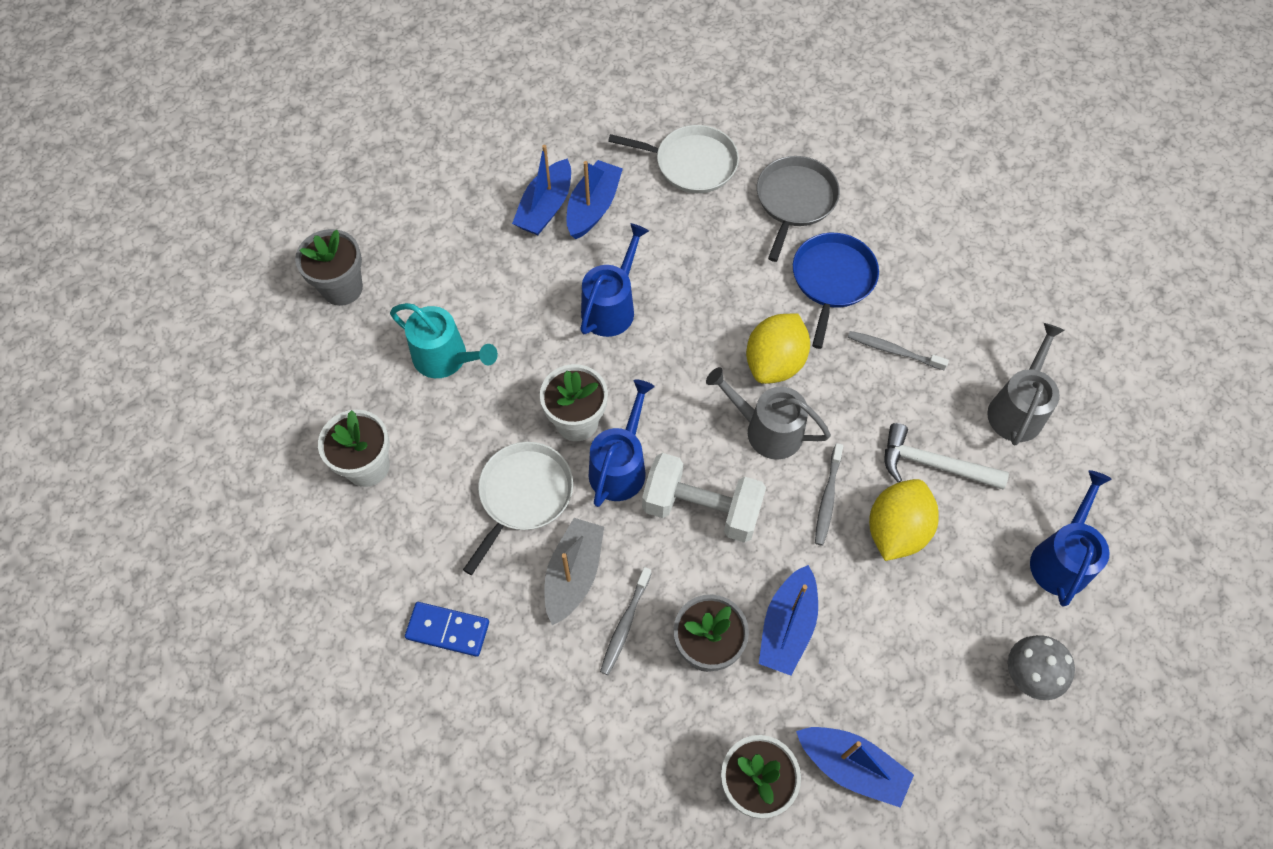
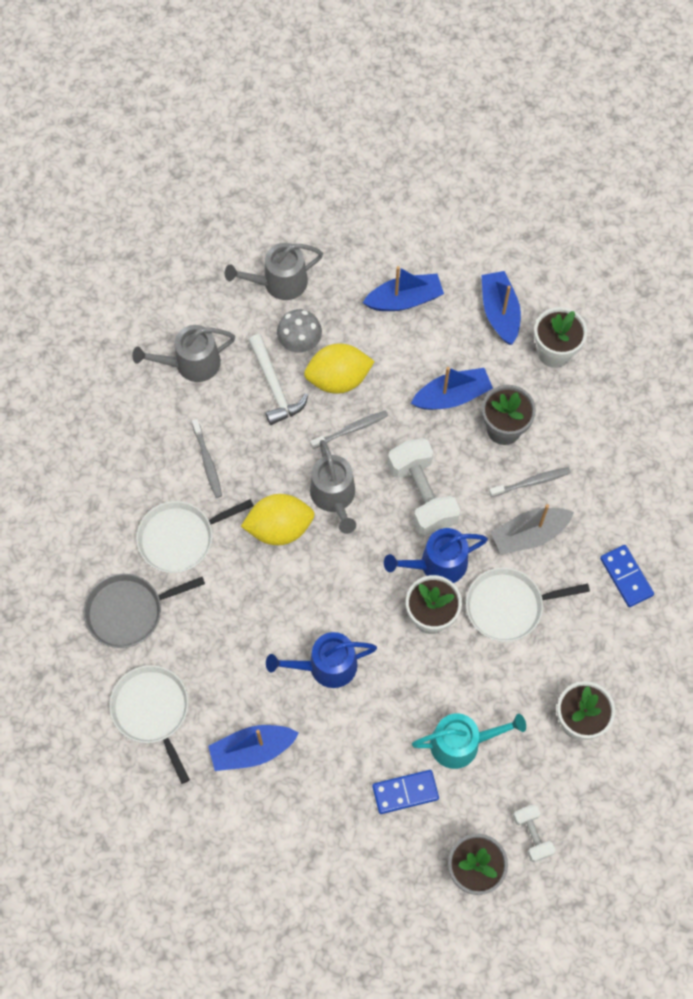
camera: 130 degrees left, 5 degrees up
(320, 351) = (532, 835): none -> white dumbbell
(445, 358) = (461, 743): turquoise watering can -> turquoise watering can turned 90 degrees clockwise
(450, 286) = (405, 792): none -> blue domino
(545, 207) = (281, 785): blue boat -> blue boat (404, 299)
(832, 280) = (180, 538): blue pan -> white pan
(1028, 675) = (368, 259): grey mushroom -> grey mushroom (300, 343)
(1061, 559) = (279, 282): blue watering can -> grey watering can

